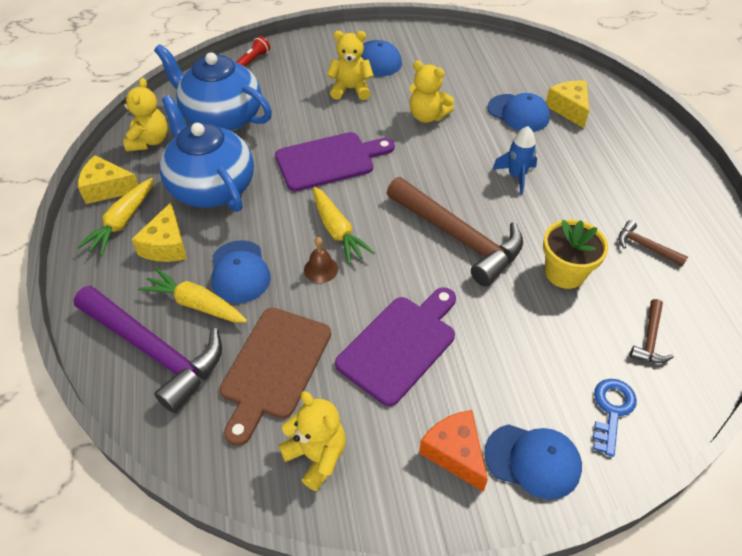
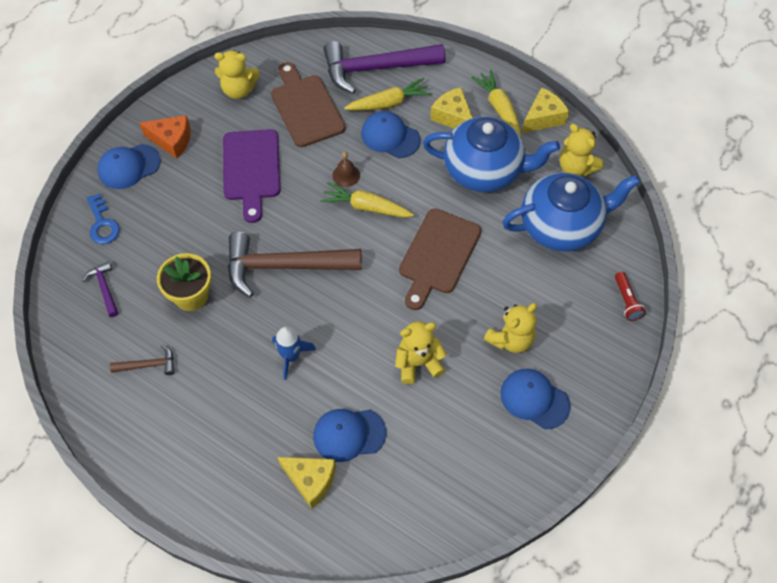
camera: 135 degrees right, 10 degrees up
(329, 161) = (438, 255): purple cutting board -> brown cutting board
(650, 339) = (104, 288): brown hammer -> purple hammer

